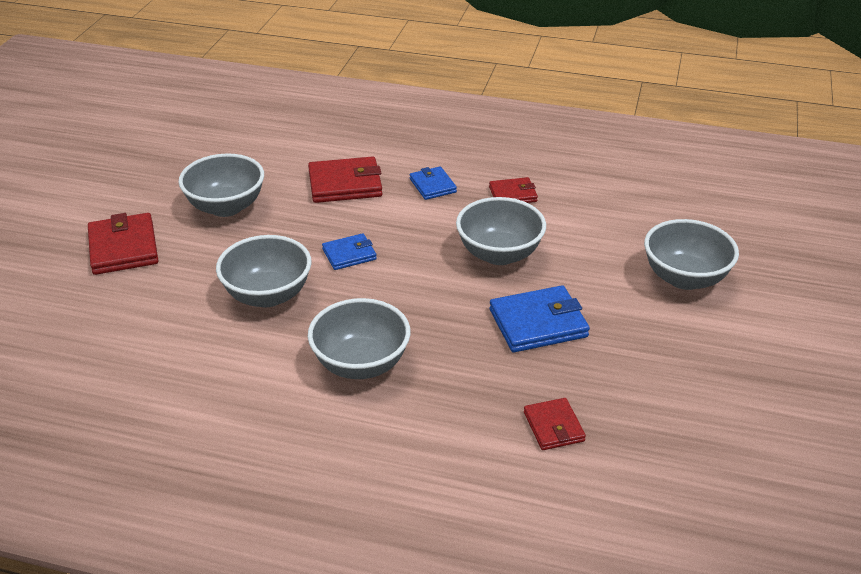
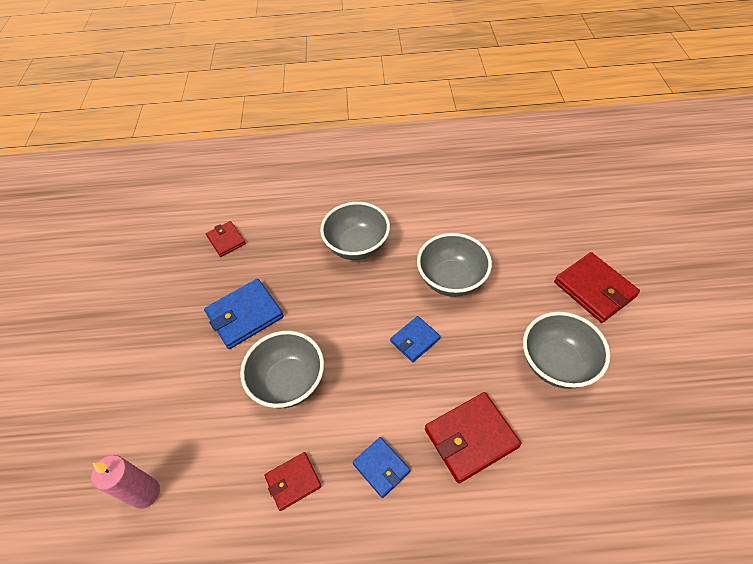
camera: 165 degrees right, 15 degrees up
(650, 215) = (145, 493): none -> pink candle
(684, 278) = (123, 404): grey bowl -> none

